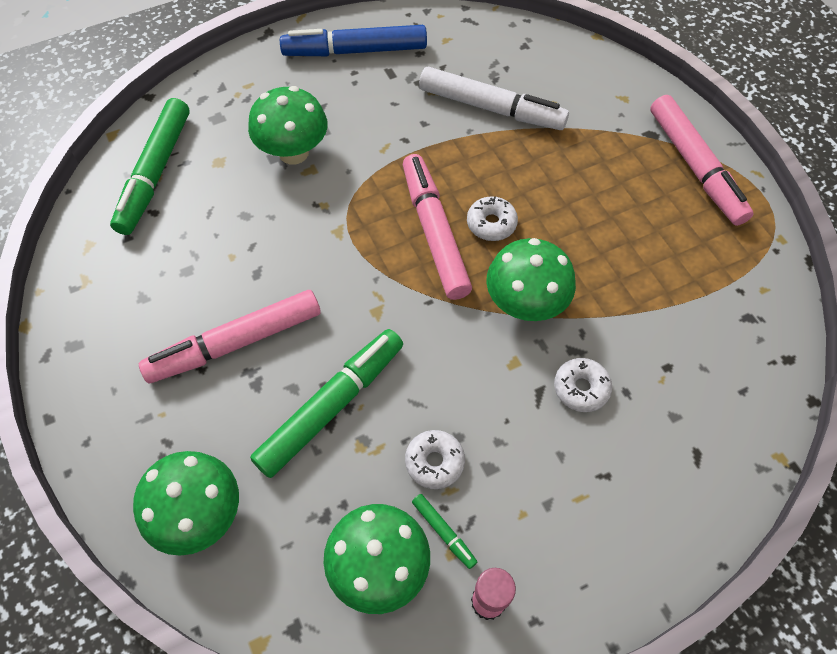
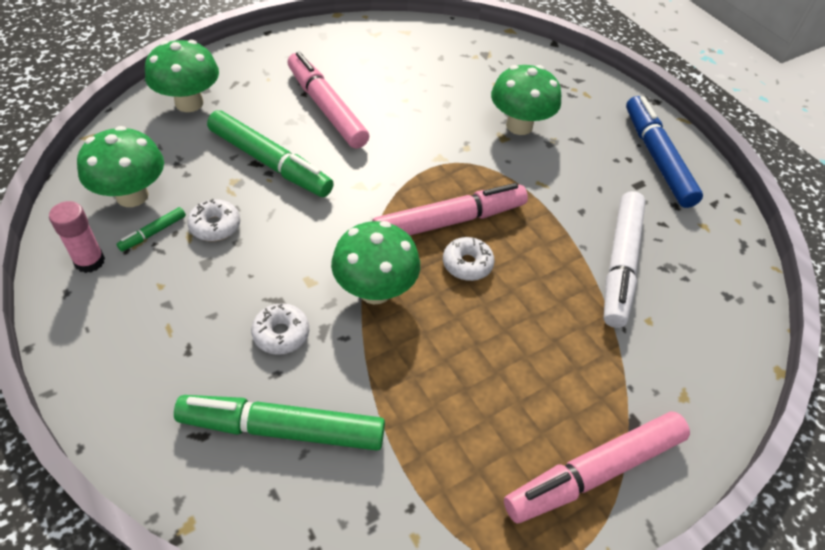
camera: 80 degrees right, 10 degrees down
(155, 173) = (478, 54): green marker -> green marker (282, 429)

